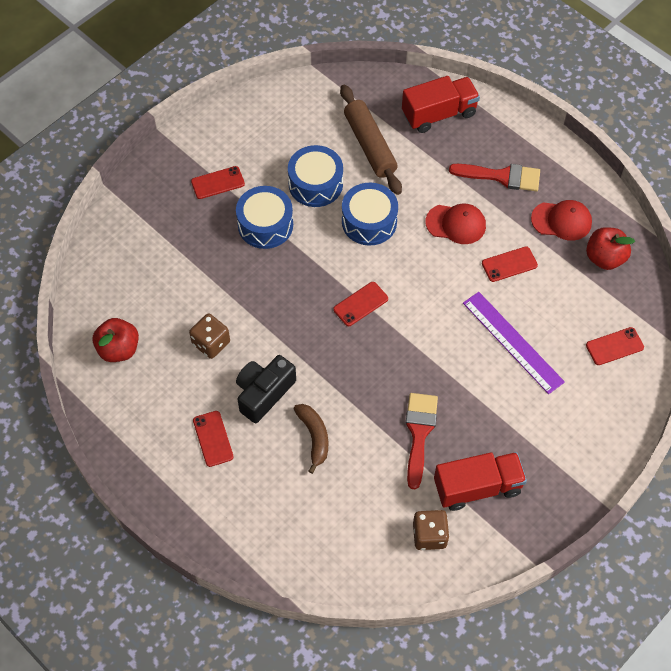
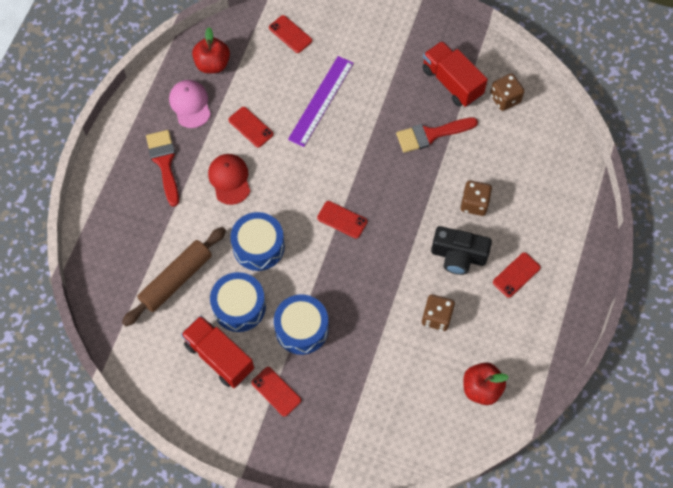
camera: 115 degrees left, 5 degrees up
(314, 437) = (474, 203): brown banana -> brown dice
(439, 114) = (116, 237): red truck -> red truck (219, 357)
(561, 221) = (190, 104): red cap -> pink cap

